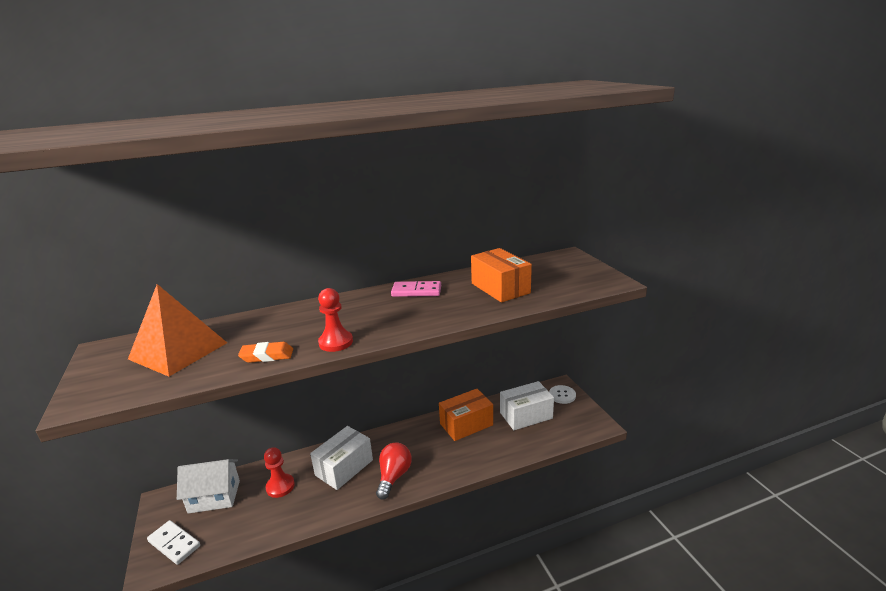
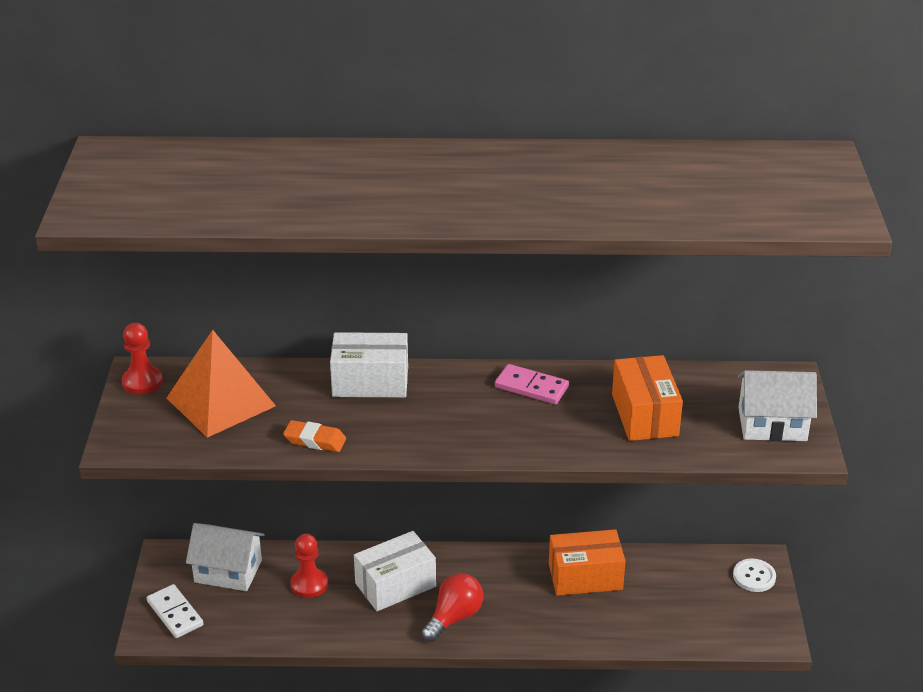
camera: 20 degrees right, 10 degrees up
(336, 342) = (397, 444): red pawn -> red pawn (142, 382)
(526, 415) = (679, 590): white box -> white box (370, 382)
(580, 275) = (772, 424): none -> white house

